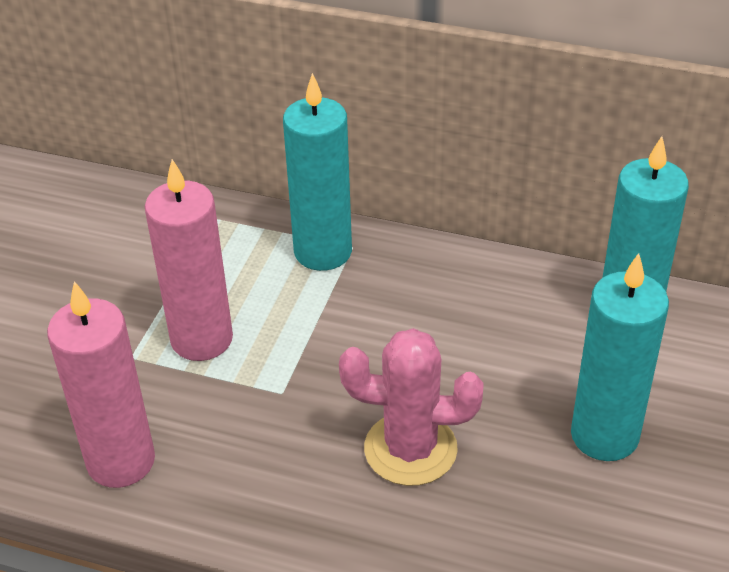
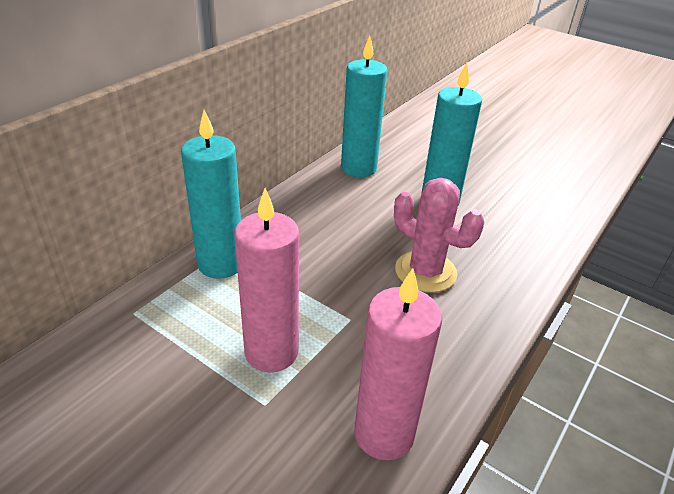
camera: 75 degrees left, 5 degrees down
(410, 449) = (425, 272): pink cactus -> pink cactus turned 75 degrees counterclockwise

